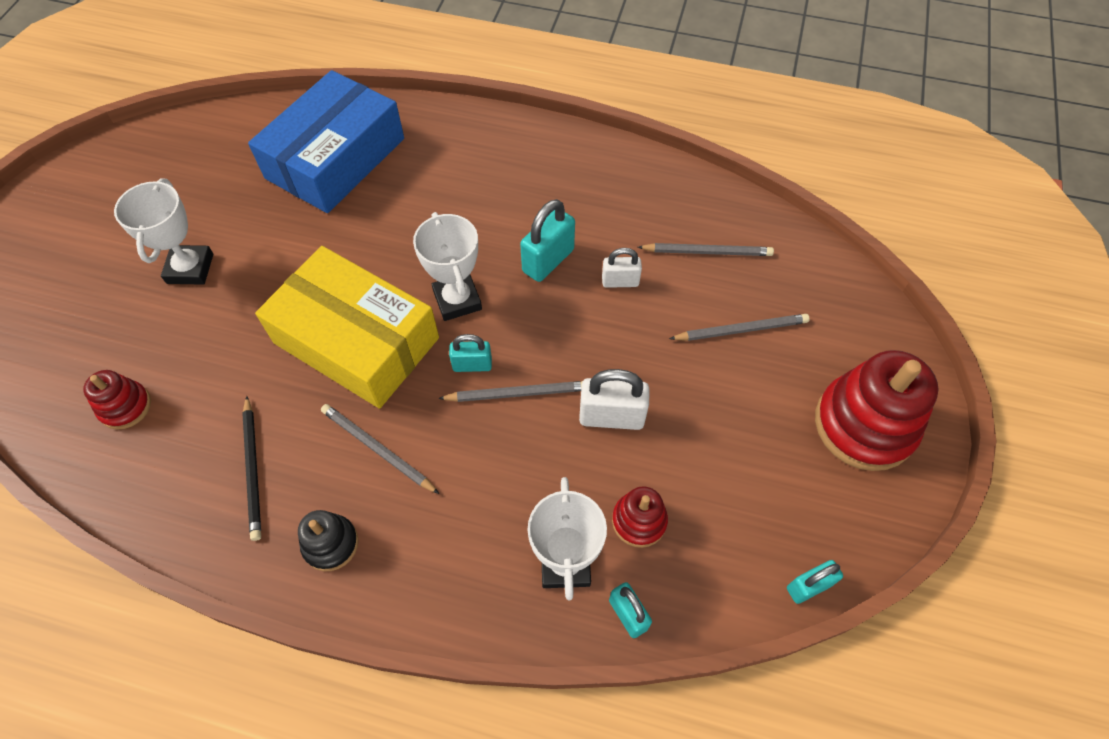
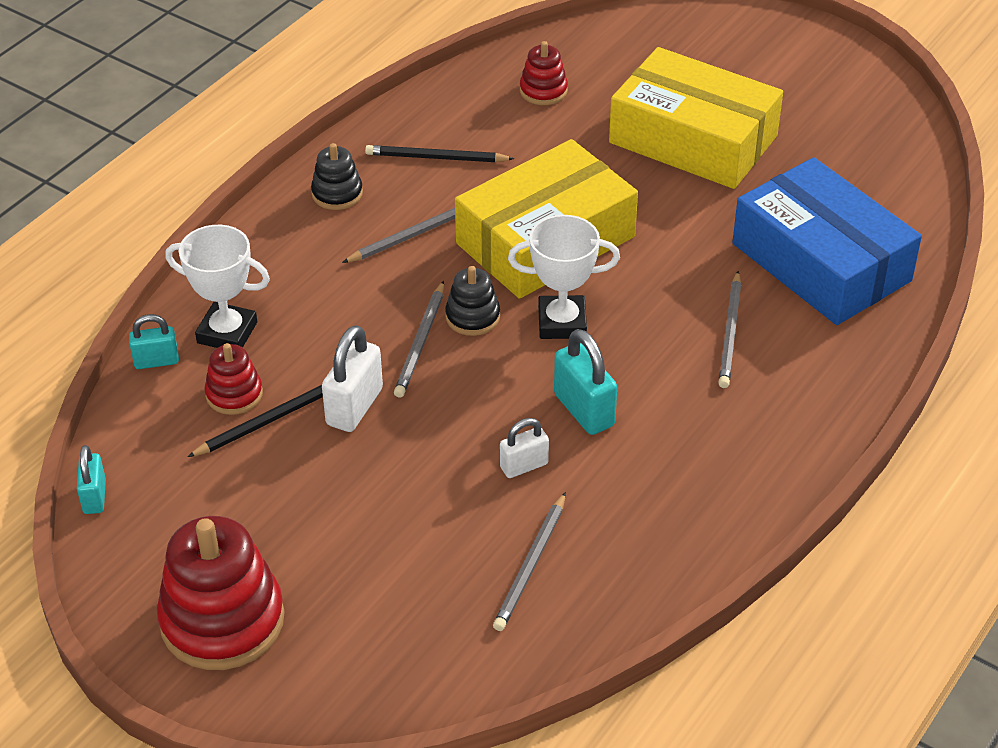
camera: 110 degrees right, 15 degrees down
(190, 268) = (693, 139): white trophy -> yellow box
(472, 365) = (472, 317): turquoise padlock -> black stacking toy
(620, 281) = (524, 466): white padlock -> white padlock turned 45 degrees clockwise
(657, 479) = (267, 421): none -> black pencil
(741, 330) = (402, 555): grey pencil -> grey pencil (730, 332)

